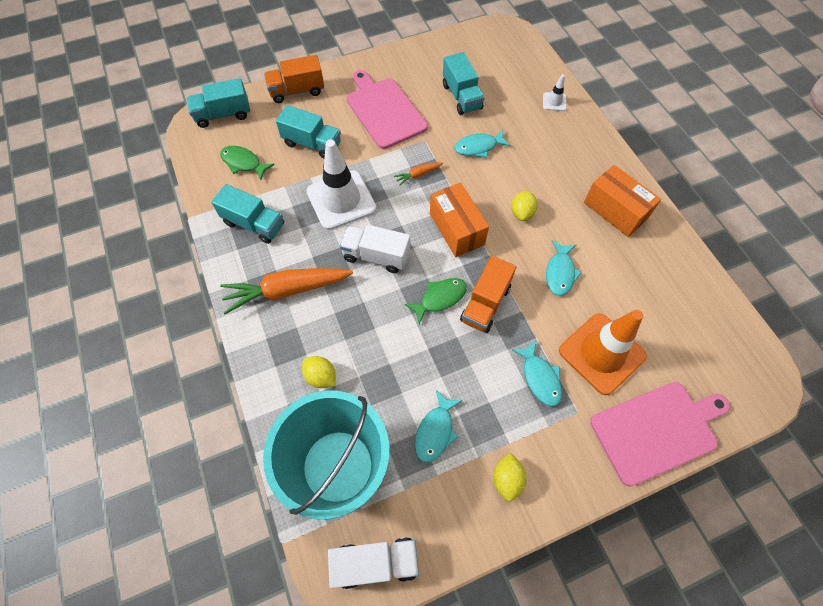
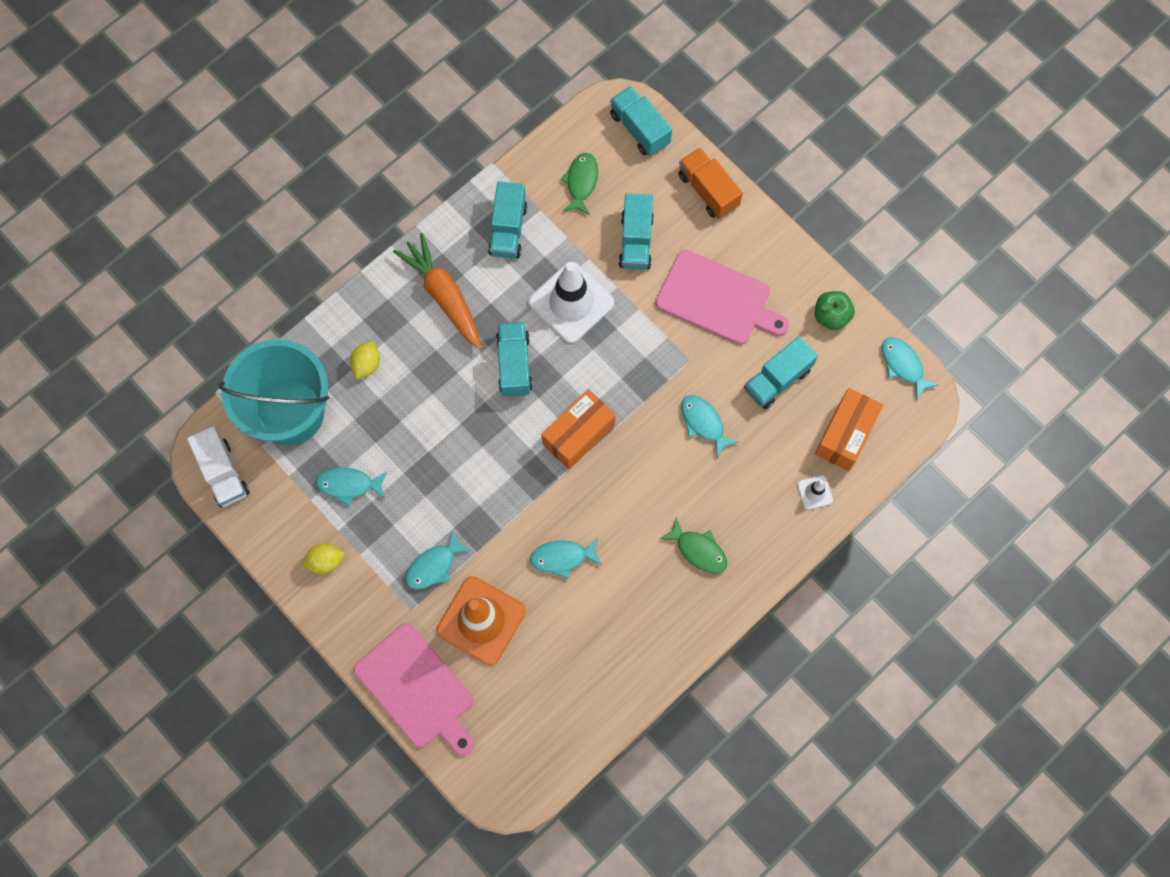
camera: 70 degrees right, 10 degrees up
(376, 256) = (514, 365): white truck -> turquoise truck
(384, 111) = (717, 299): pink cutting board -> pink cutting board turned 75 degrees clockwise
(418, 175) = (636, 370): orange carrot -> none
(427, 55) = (831, 316): none -> green apple
(440, 298) = (487, 444): green fish -> green fish (698, 550)
(479, 32) = (903, 365): none -> turquoise fish
(485, 304) = (497, 491): orange truck -> none
(522, 213) = (627, 497): yellow lemon -> none
(615, 210) = (670, 600): orange box -> orange box (845, 435)

